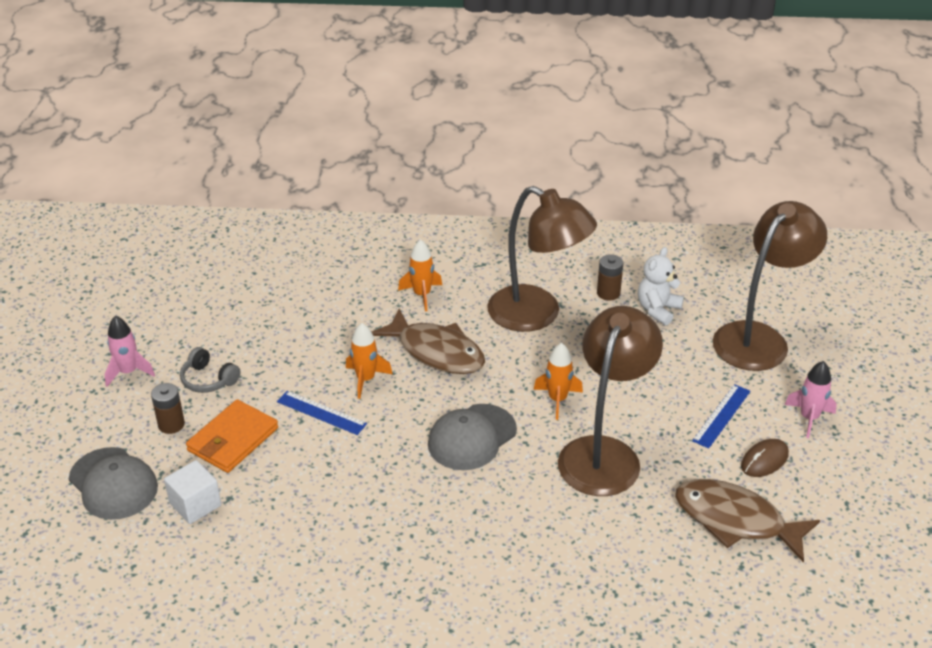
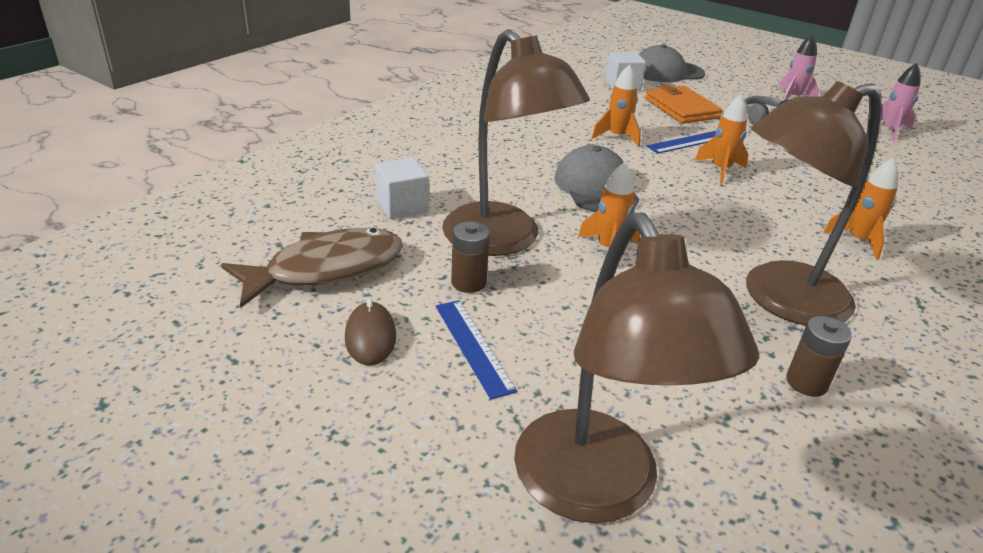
camera: 120 degrees right, 5 degrees down
(171, 424) = (716, 96): brown battery -> brown battery (468, 282)
(352, 460) = (617, 137): none -> orange rocket
(436, 352) = (742, 214): brown fish -> none
(620, 532) = (402, 206): none -> white cube
(658, 310) = (739, 412): white teddy bear -> none
(809, 418) = (386, 425): pink rocket -> pink rocket (889, 130)

